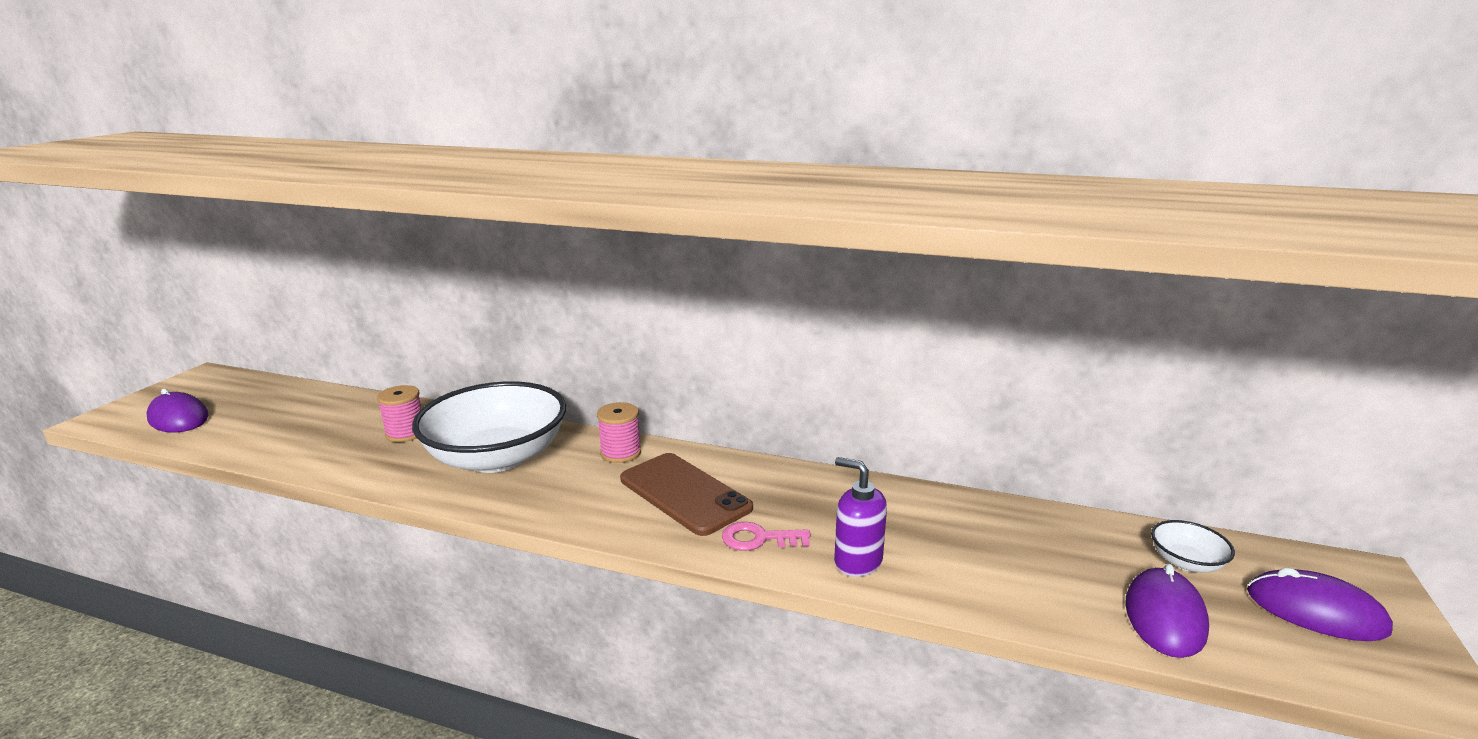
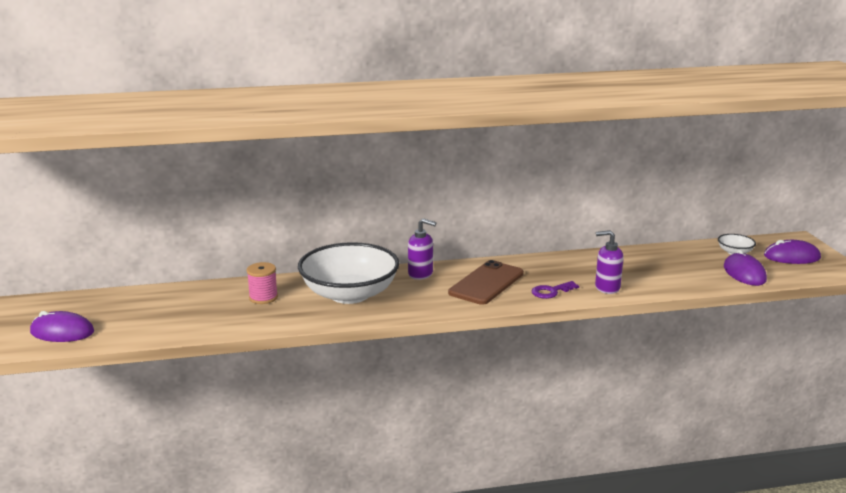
camera: 30 degrees left, 0 degrees up
(620, 453) = (420, 274): pink spool -> purple soap dispenser
(684, 493) = (486, 283): brown phone -> brown phone turned 75 degrees counterclockwise
(758, 539) = (551, 291): pink key -> purple key

